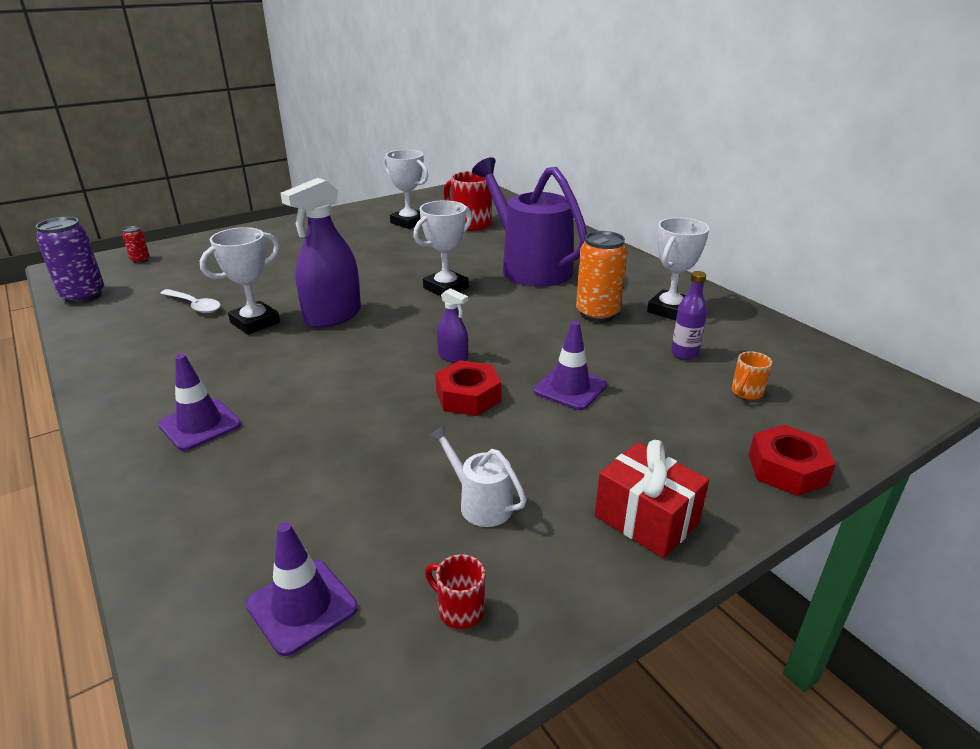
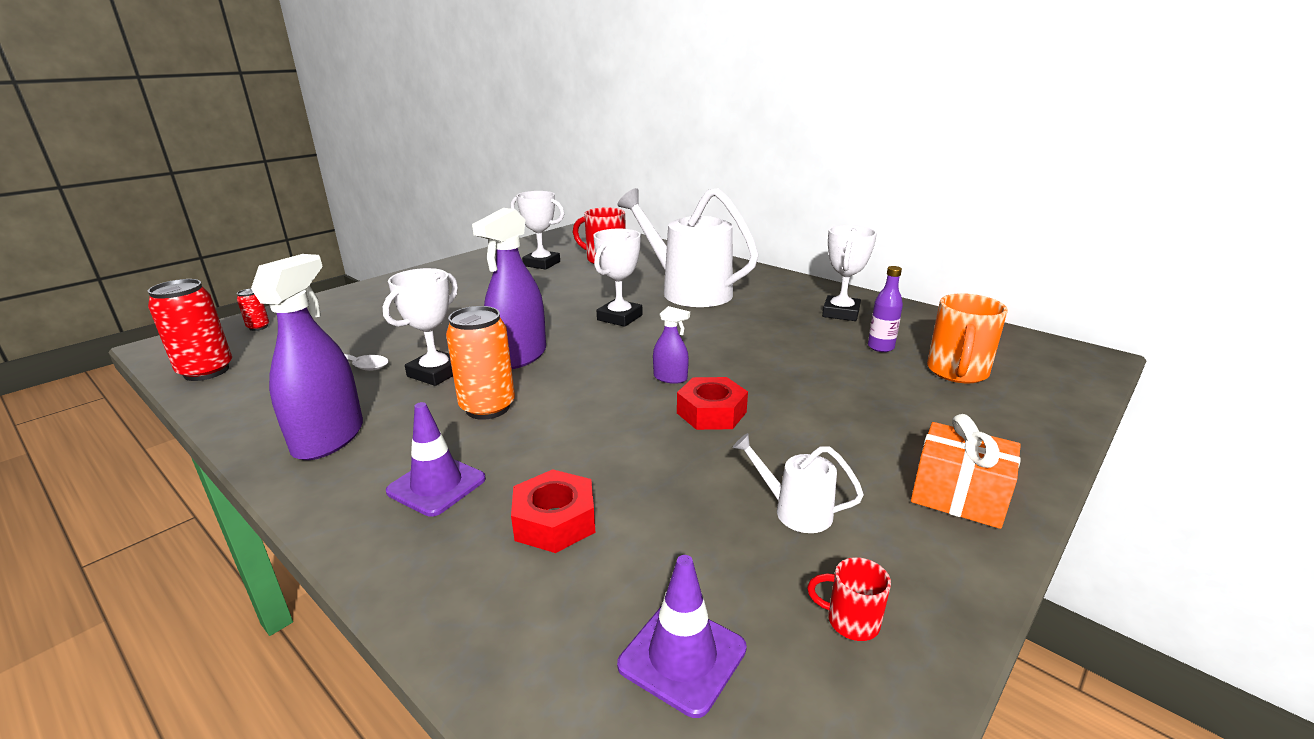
camera: 15 degrees left, 5 degrees down
(83, 296) = (206, 371): purple can -> red can
(142, 370) = (328, 438): none -> purple spray bottle
(529, 267) = (688, 291): purple watering can -> white watering can
(570, 388) = (802, 391): purple traffic cone -> none
(597, 314) = (779, 323): orange can -> orange can (488, 408)
(646, 519) = (958, 496): red gift -> orange gift
(746, 392) = (957, 372): orange mug -> orange mug, size x2.00
(787, 469) = (1039, 431): red nut -> red nut (555, 521)

